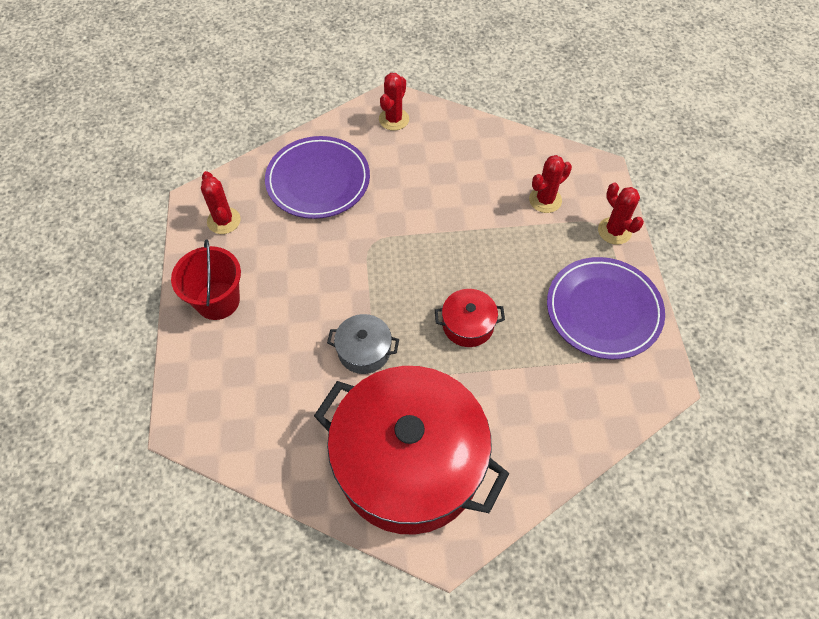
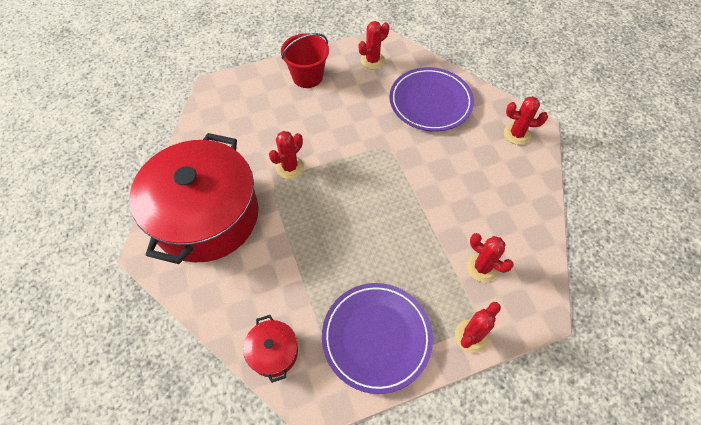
camera: 75 degrees right, 0 degrees up
(364, 351) = (290, 167): grey pot -> red cactus
(468, 325) = (330, 230): red pot -> red pot (273, 352)

